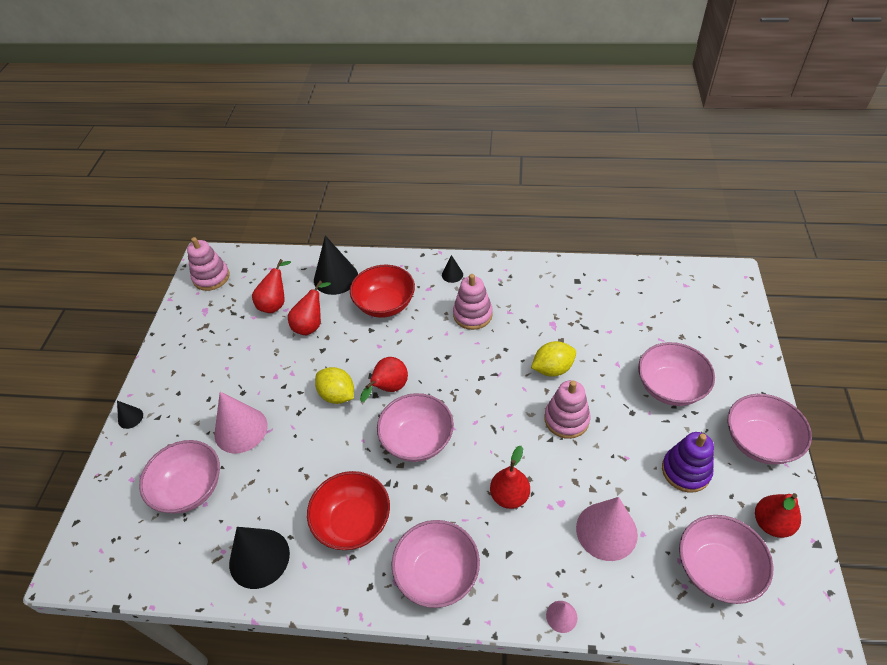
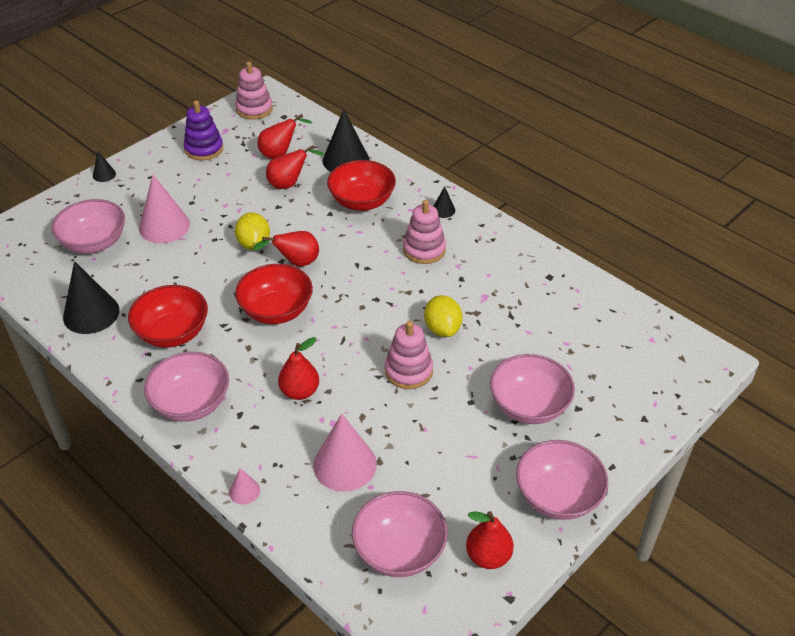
camera: 35 degrees right, 5 degrees down
(417, 440) = (276, 310): pink bowl -> red bowl
(552, 369) = (442, 328): yellow lemon -> yellow lemon turned 60 degrees clockwise
(686, 471) = (462, 471): purple stacking toy -> purple stacking toy (204, 149)

